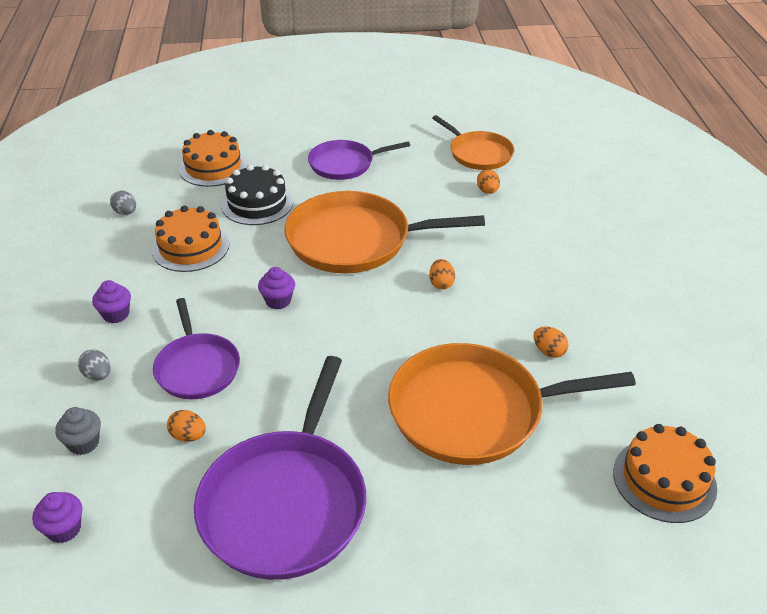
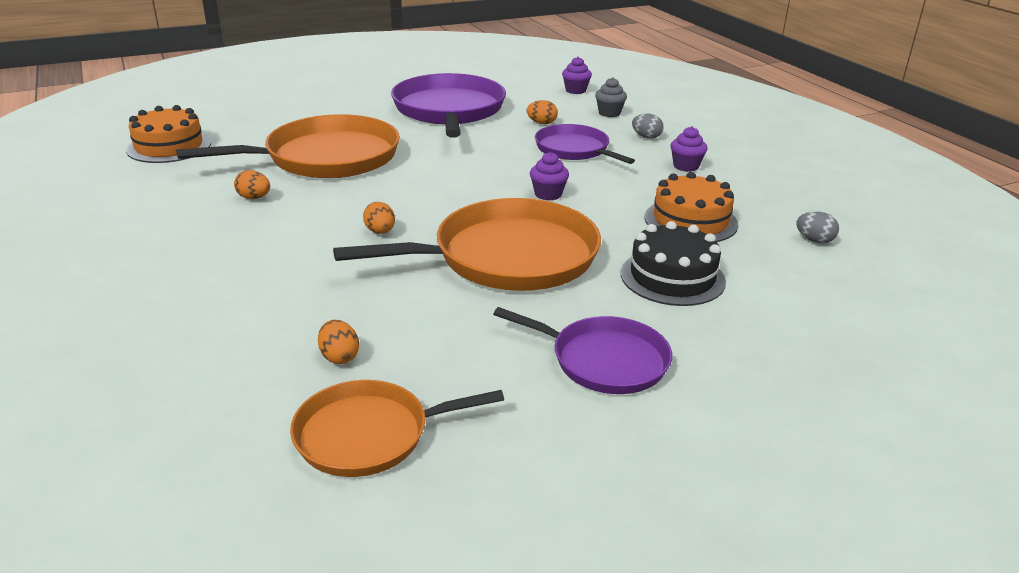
camera: 160 degrees right, 10 degrees down
(213, 167) = (796, 315): orange cake -> none
(345, 164) = (604, 360): purple pan -> purple pan turned 60 degrees clockwise
(478, 153) = (369, 435): orange pan -> orange pan turned 45 degrees counterclockwise

